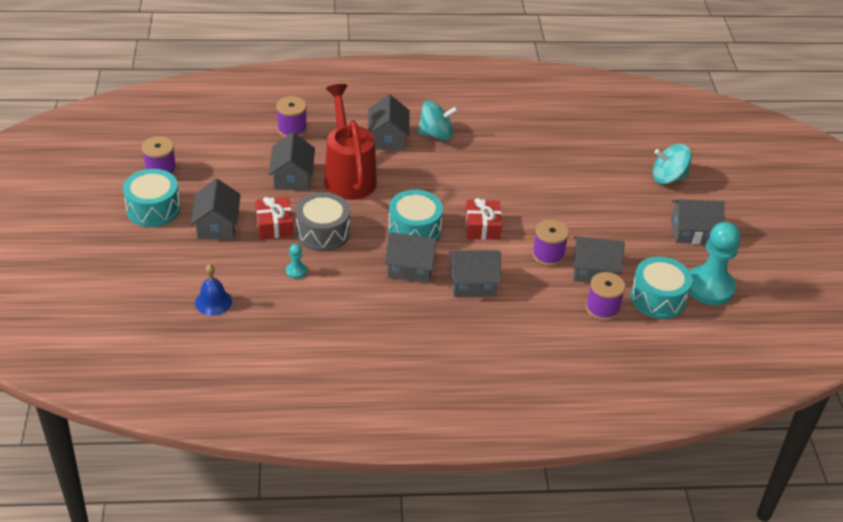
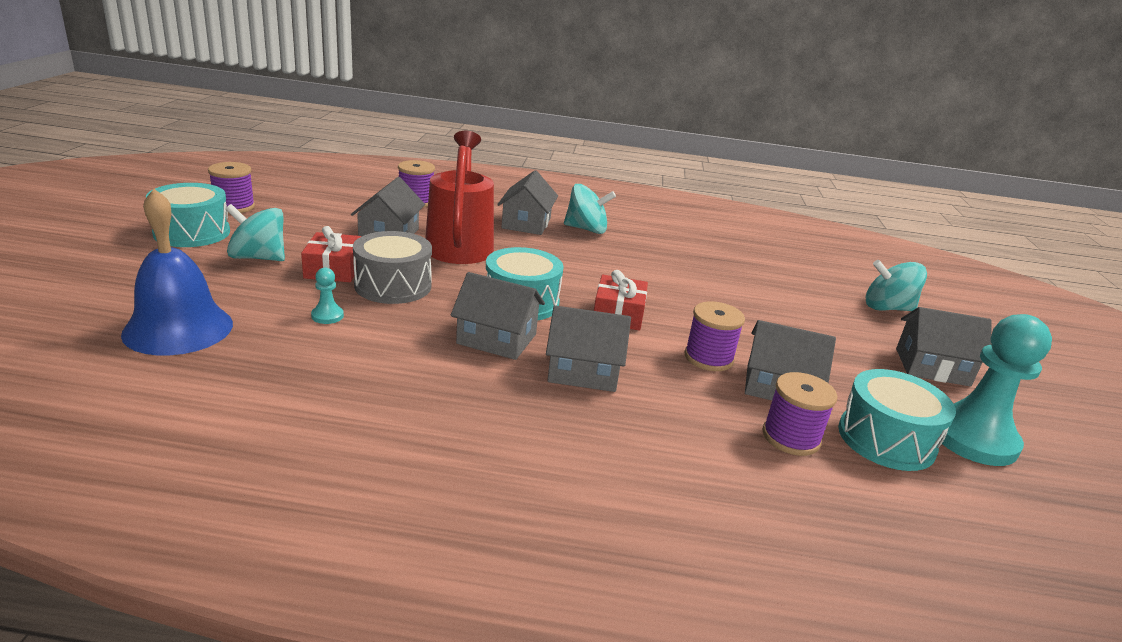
camera: 10 degrees right, 15 degrees down
(213, 302) = (178, 328): blue bell -> blue bell, size x1.77
(217, 225) = (258, 258): grey house -> turquoise spinning top

